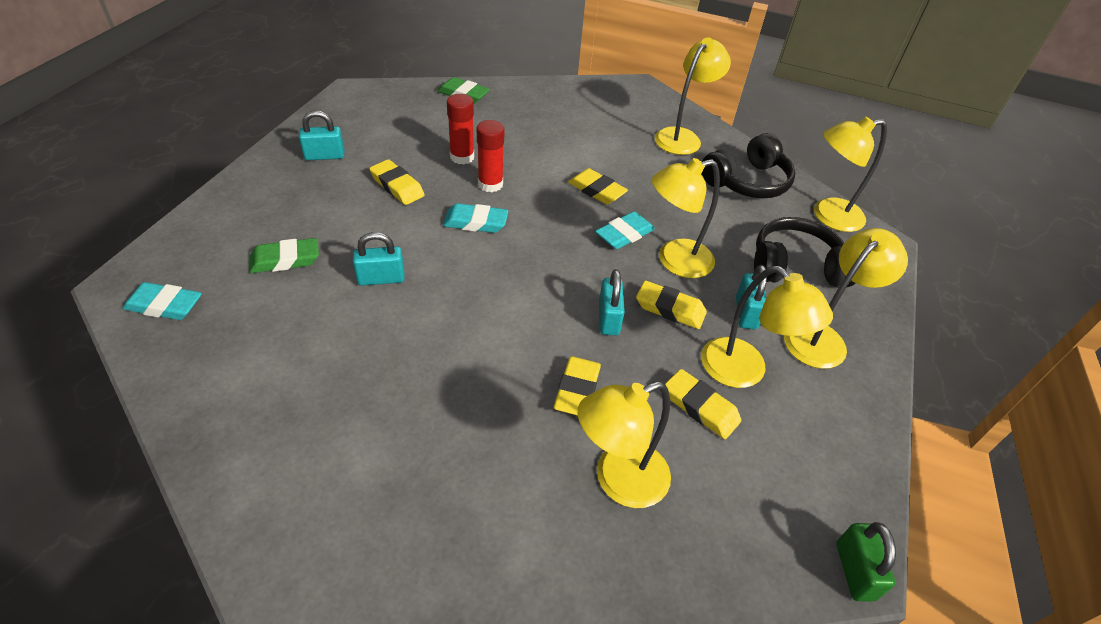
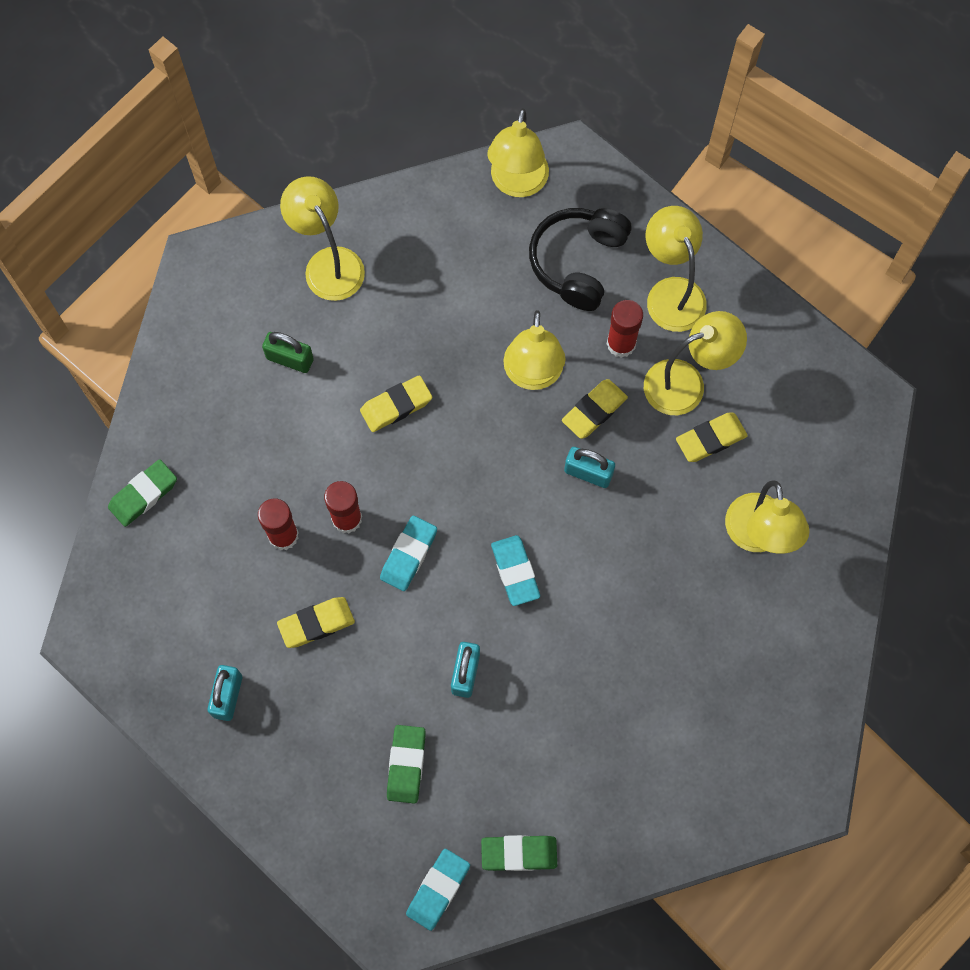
camera: 65 degrees left, 25 degrees up
(204, 355) = (519, 853): none -> green eraser
(577, 390) = (661, 534): yellow eraser -> none
(624, 234) = (478, 407): turquoise eraser -> turquoise eraser (515, 572)
(746, 313) = (621, 344): turquoise padlock -> red glue stick
(747, 182) = (434, 235): black headphones -> none
(854, 571) = (878, 402): green padlock -> green padlock (290, 359)

